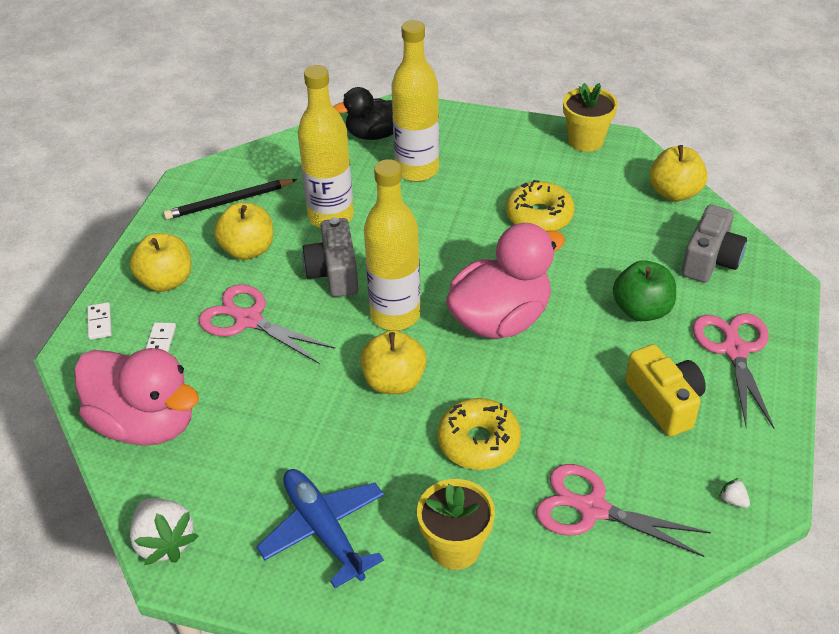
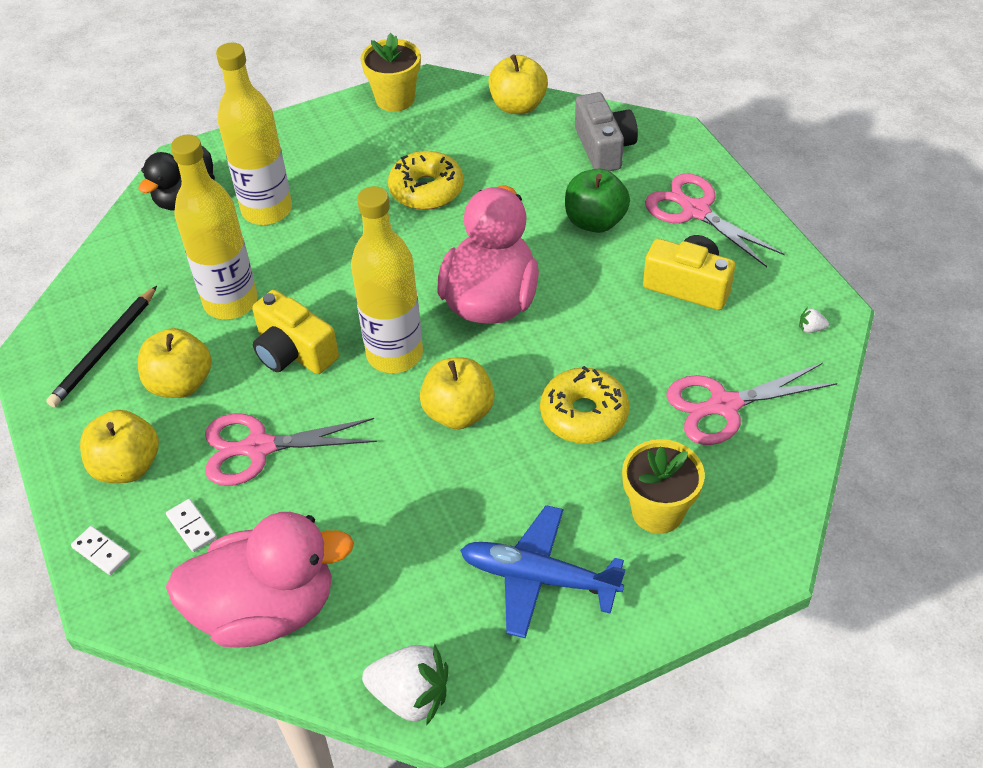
camera: 40 degrees left, 5 degrees up
(334, 273) = (294, 352): grey camera -> yellow camera

